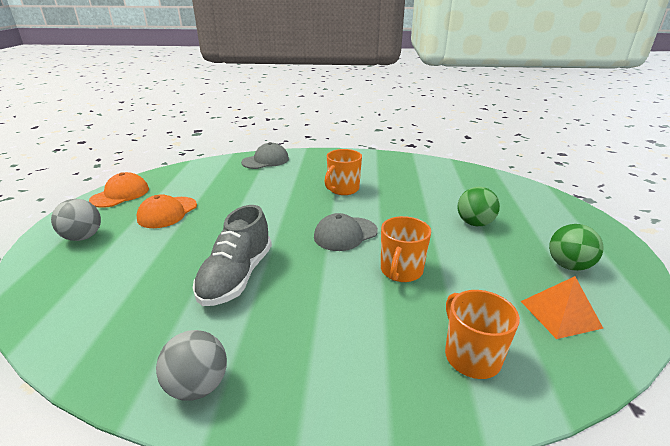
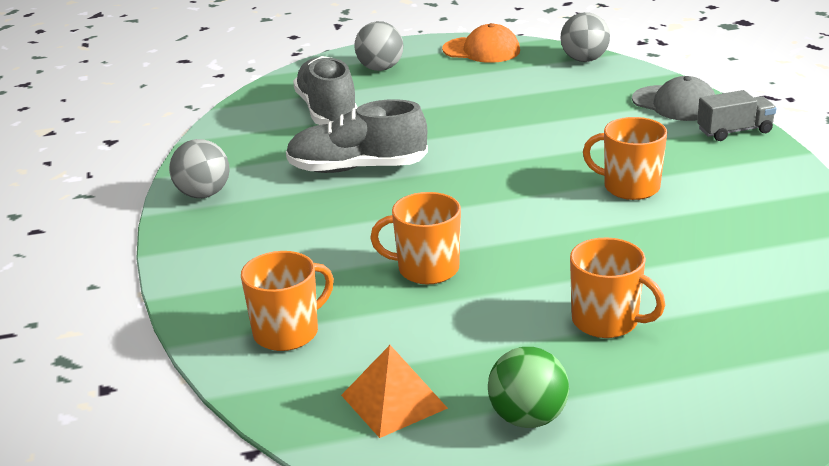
camera: 75 degrees right, 0 degrees up
(121, 275) = (327, 111): none -> grey shoe
(167, 212) = (460, 90): orange cap -> none
(184, 169) = (584, 60): none -> grey ball
(308, 155) = (734, 131): none -> grey truck
(345, 234) = (491, 214): grey cap -> none
(474, 223) = (607, 321): green ball -> orange mug

